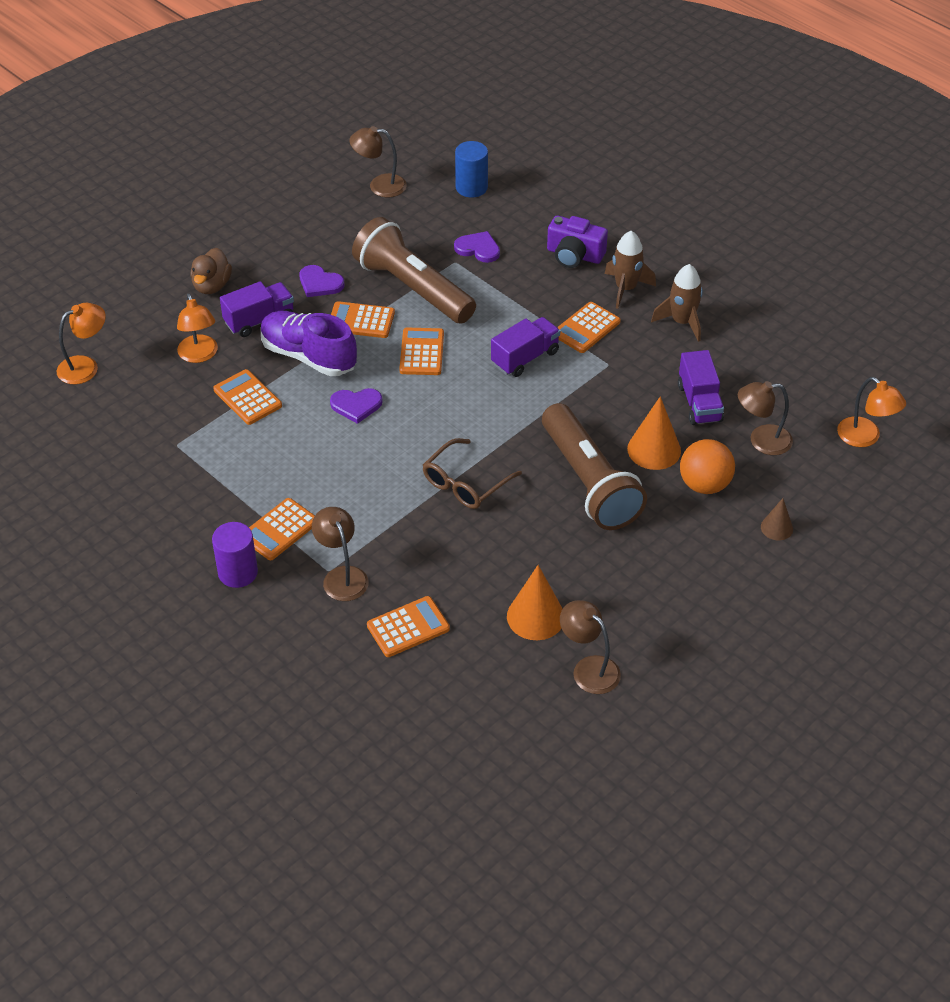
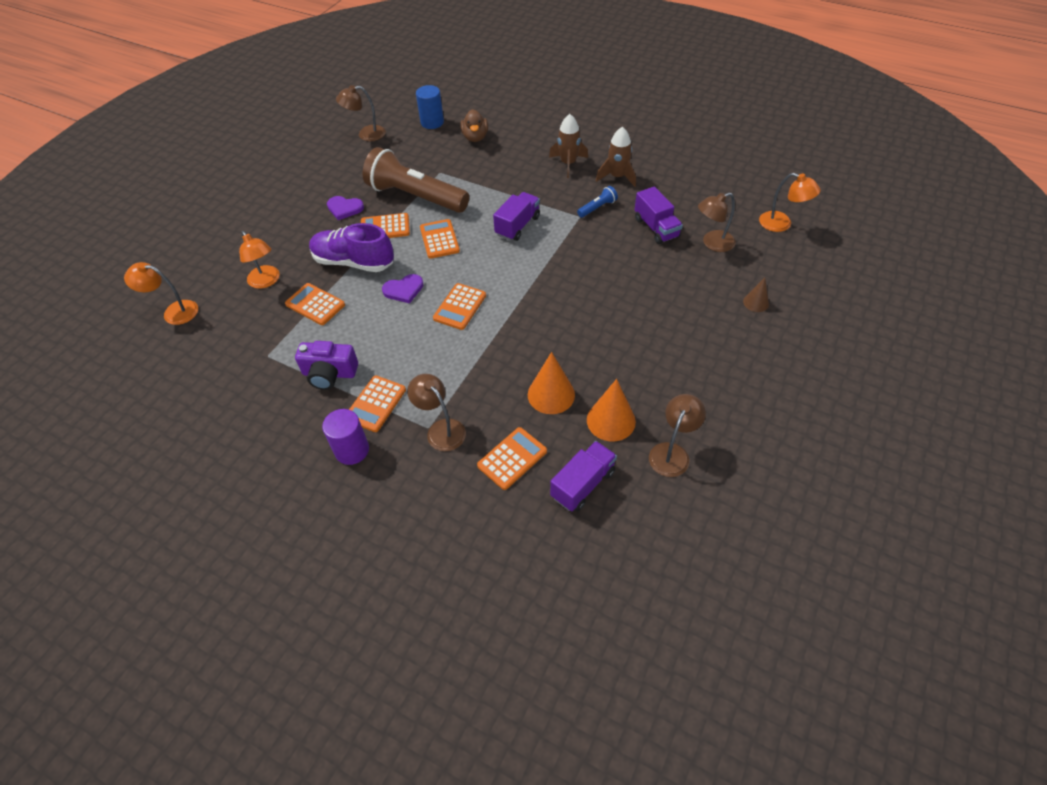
camera: 15 degrees left, 5 degrees up
(85, 366) = (174, 312): orange lamp -> orange lamp turned 120 degrees counterclockwise
(212, 286) = (261, 228): brown duck -> brown duck (475, 137)
(259, 320) = (306, 245): purple truck -> purple truck (583, 484)
(466, 483) = (511, 327): brown glasses -> none
(478, 249) = (453, 160): purple heart -> none
(574, 255) = (522, 150): purple camera -> purple camera (329, 373)
(586, 328) = (552, 196): orange calculator -> orange calculator (460, 307)
(589, 482) = (604, 303): brown flashlight -> none
(589, 668) = (672, 452): brown lamp -> brown lamp turned 90 degrees clockwise
(636, 358) = (597, 208): none -> blue flashlight
(654, 449) = (640, 268): orange cone -> orange cone (551, 394)
(704, 485) = (688, 284): orange ball -> none

